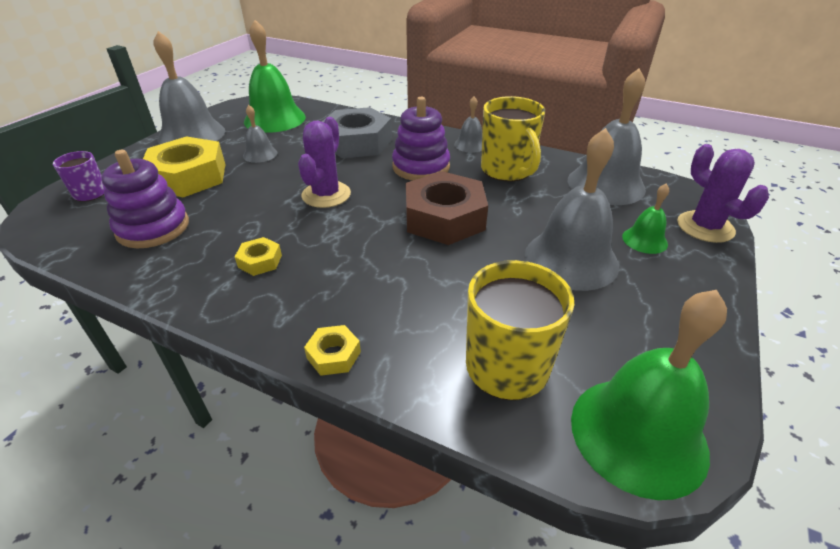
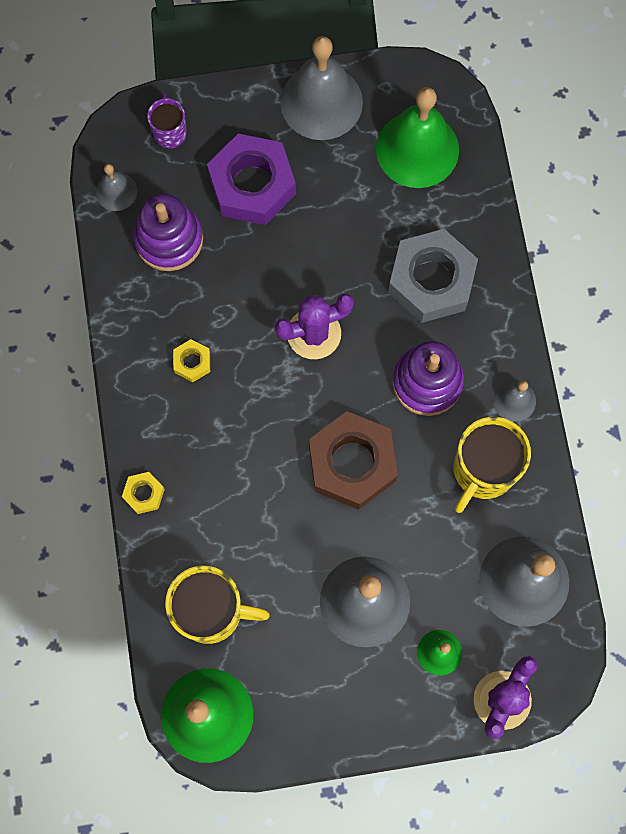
camera: 55 degrees right, 35 degrees up
(188, 176) = (252, 185): yellow nut -> purple nut
(260, 154) = (336, 208): grey bell -> grey bell (116, 191)

